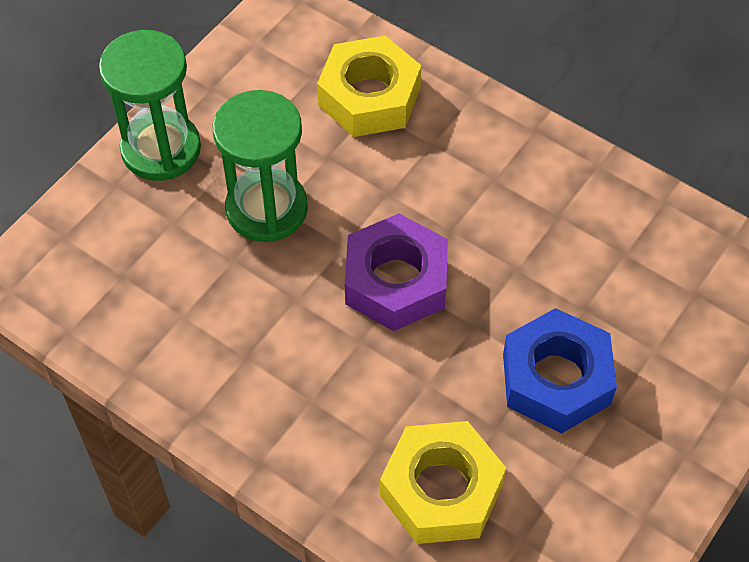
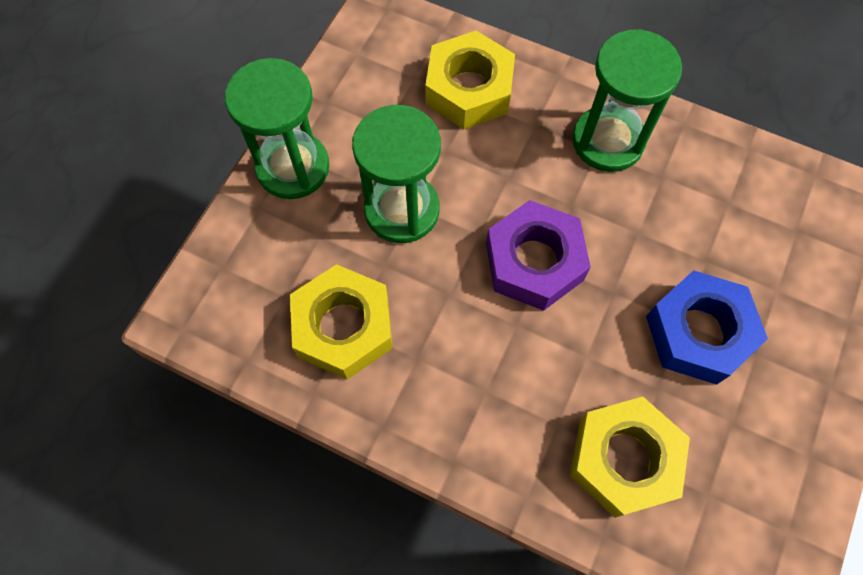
camera: 10 degrees left, 10 degrees up
(177, 315) = (343, 327): none -> yellow nut
(508, 171) = (608, 141): none -> green hourglass

